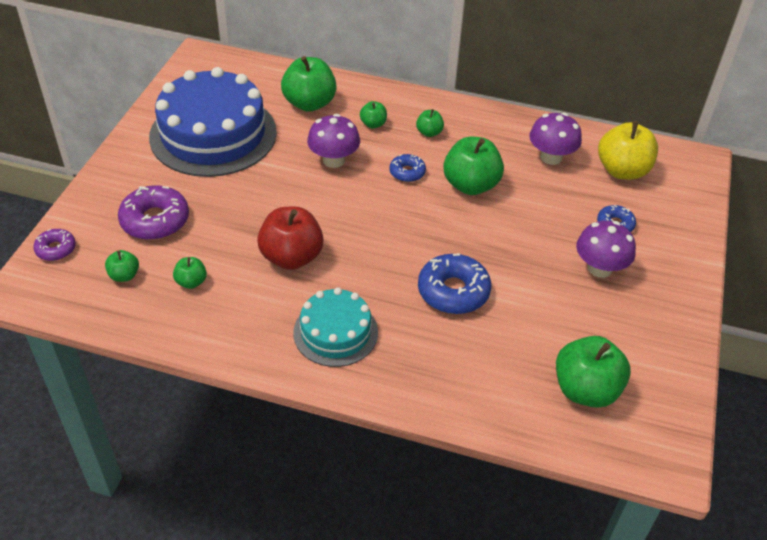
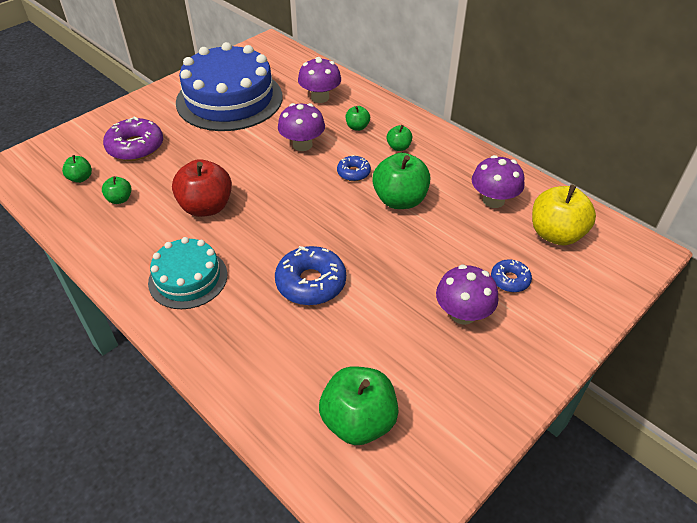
camera: 30 degrees right, 0 degrees up
(56, 249) = (55, 144): purple donut -> none
(309, 103) = (320, 97): green apple -> purple mushroom

